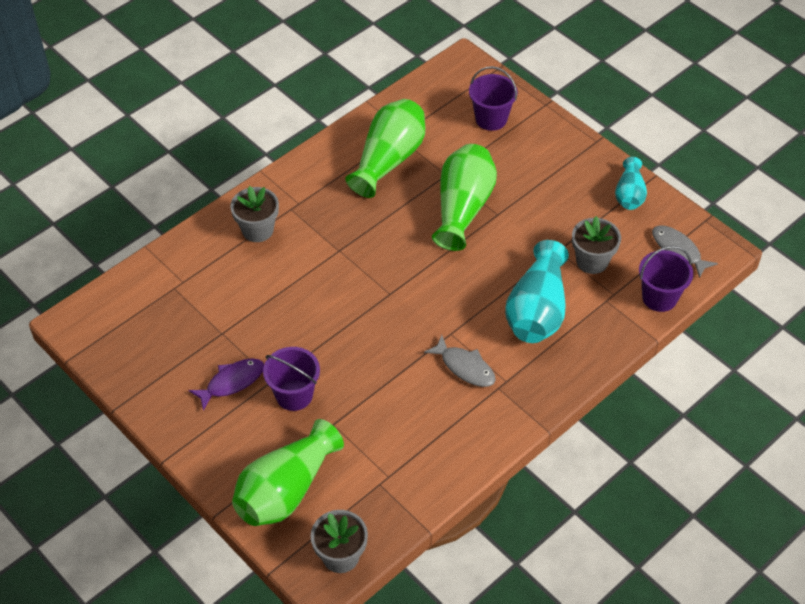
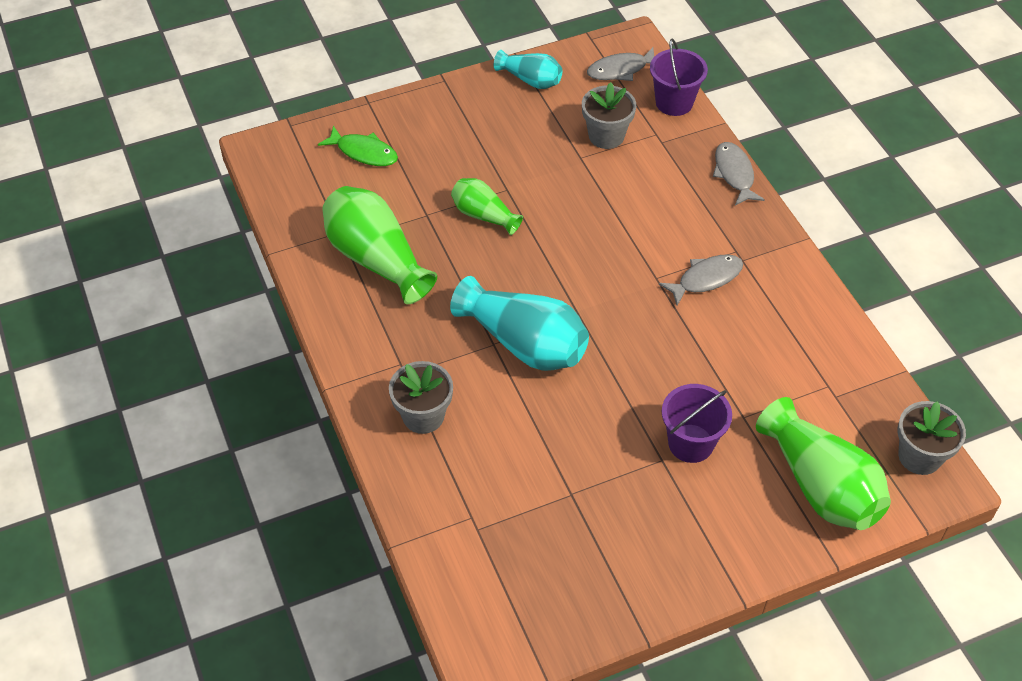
camera: 70 degrees left, 0 degrees up
(232, 382) = (650, 501): purple fish -> none
(463, 208) = (484, 215): green vase -> green vase, size x0.57
(491, 119) = (364, 152): purple bucket -> green fish
(537, 310) = (653, 198): turquoise vase -> turquoise vase (524, 343)
(595, 360) = (734, 174): none -> grey fish

